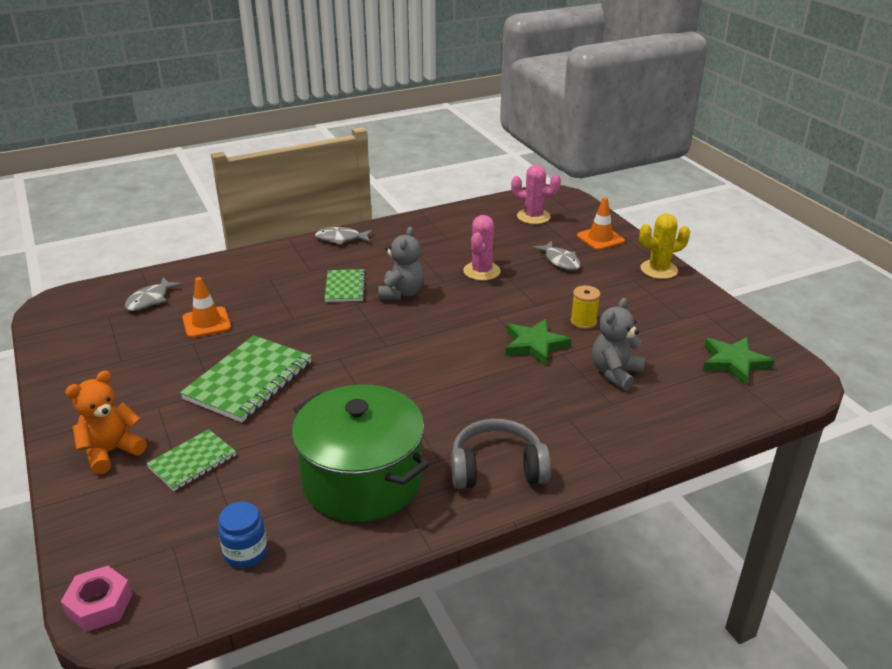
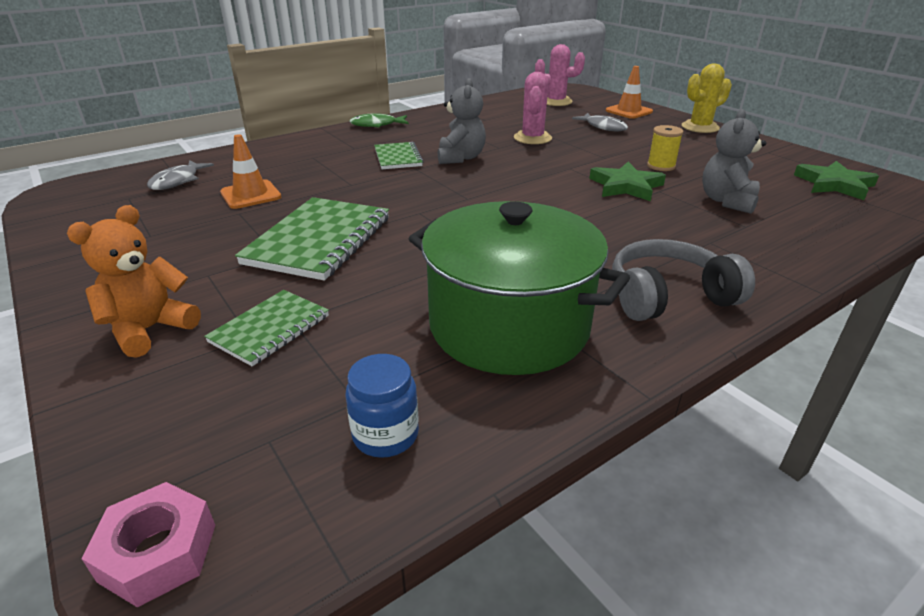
camera: 10 degrees left, 0 degrees up
(341, 239) = (376, 125): grey fish -> green fish

